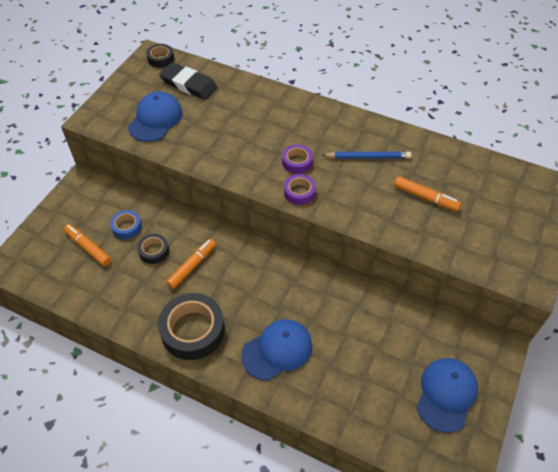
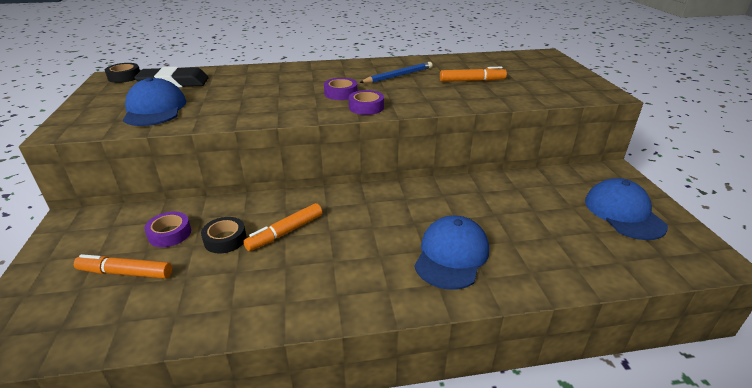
camera: 35 degrees left, 20 degrees down
(127, 227) = (170, 234): blue tape -> purple tape
(192, 266) = (285, 232): orange marker -> orange marker turned 135 degrees counterclockwise
(193, 330) = (342, 285): black tape -> none

